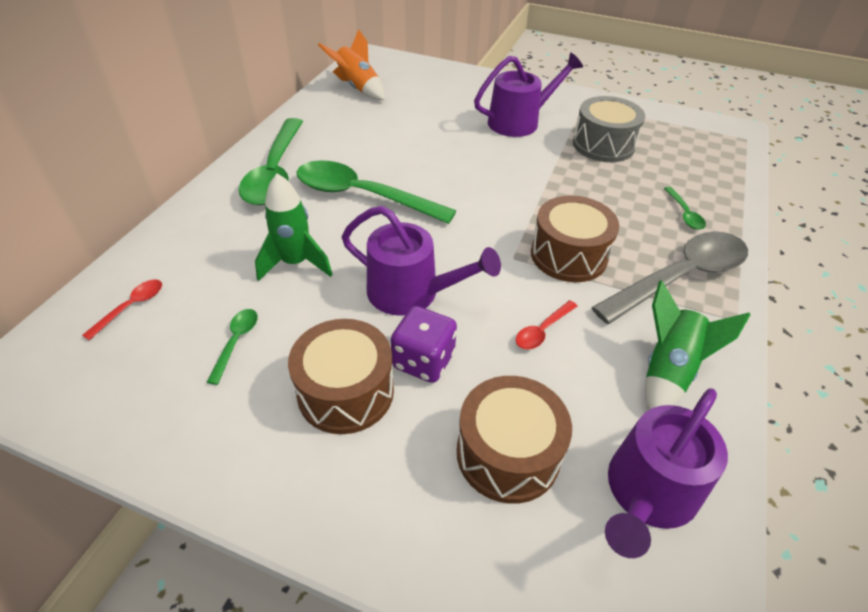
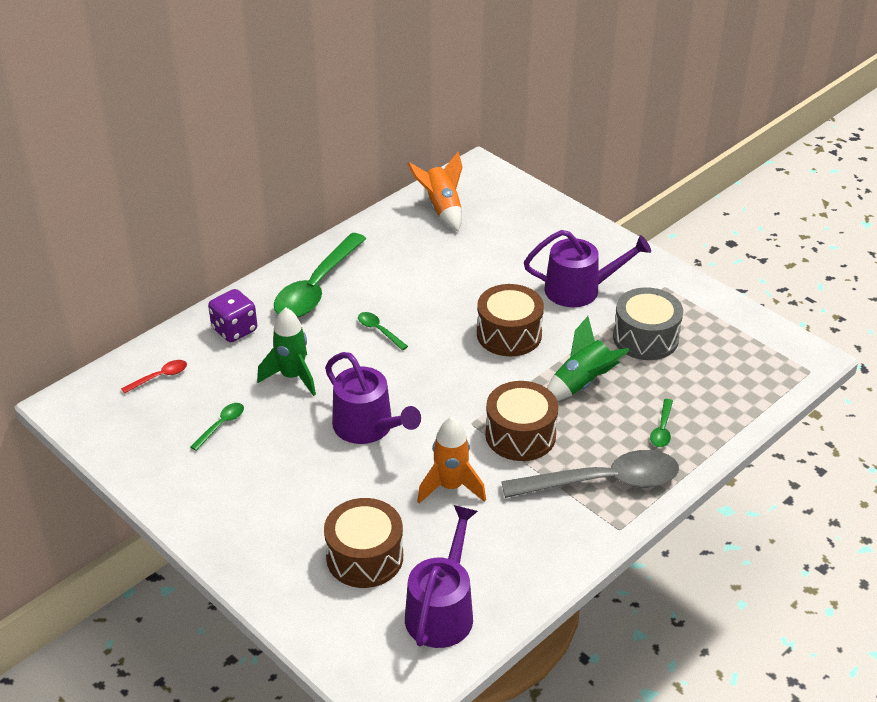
camera: 25 degrees right, 5 degrees down
(345, 392) = (279, 483): brown drum -> brown drum (509, 334)
(362, 196) = (379, 331): green spoon -> green spoon, size x0.42
(423, 360) = (345, 480): purple dice -> purple dice (234, 330)
(542, 330) = (450, 487): red spoon -> orange rocket
(648, 493) = (442, 611): purple watering can -> purple watering can turned 135 degrees clockwise
(668, 371) = (526, 546): green rocket -> green rocket (582, 384)

